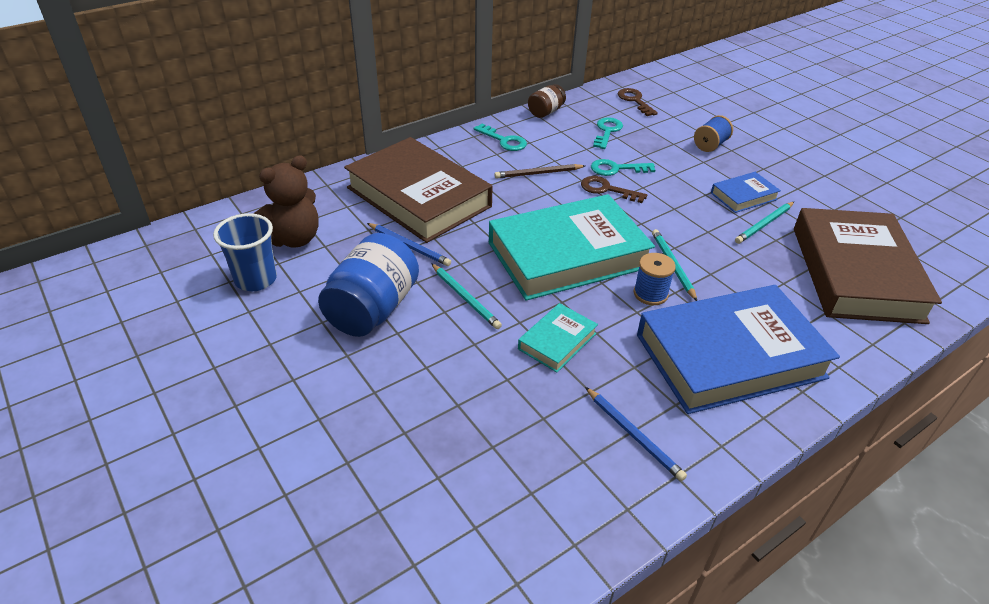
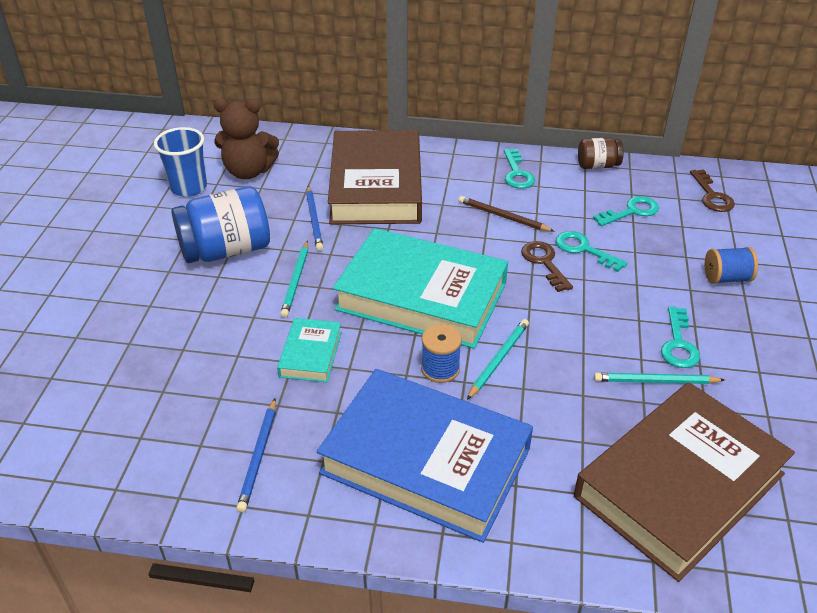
camera: 45 degrees right, 0 degrees up
(557, 341) = (310, 354): turquoise book -> turquoise book turned 75 degrees counterclockwise
(634, 101) = (712, 196): brown key -> brown key turned 150 degrees clockwise
(743, 196) = (678, 344): blue book -> turquoise key

